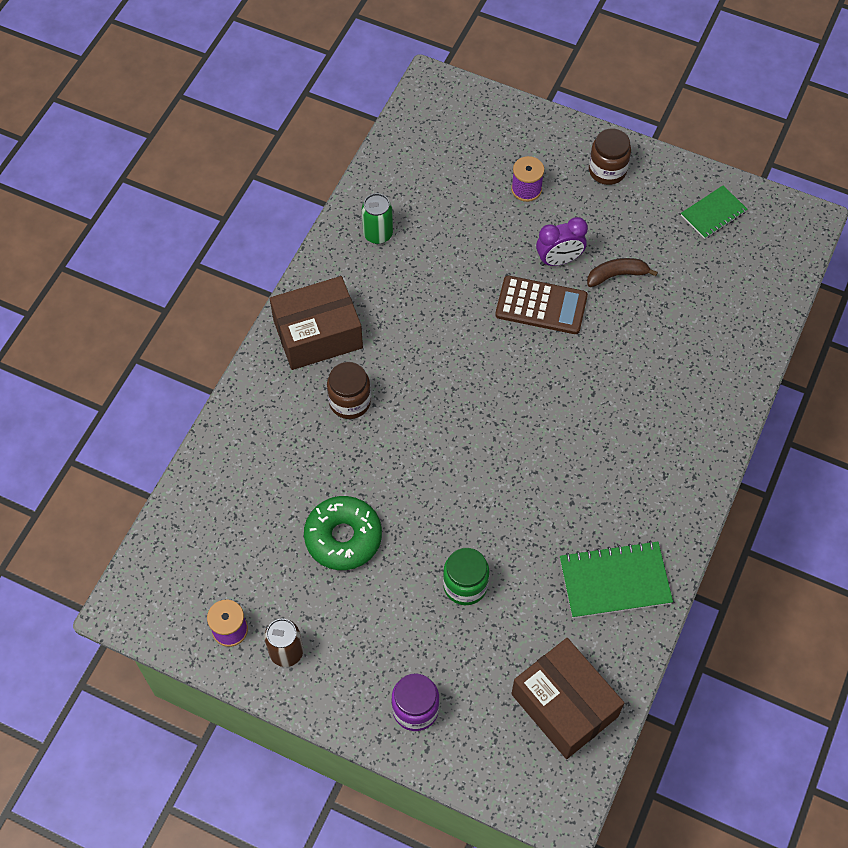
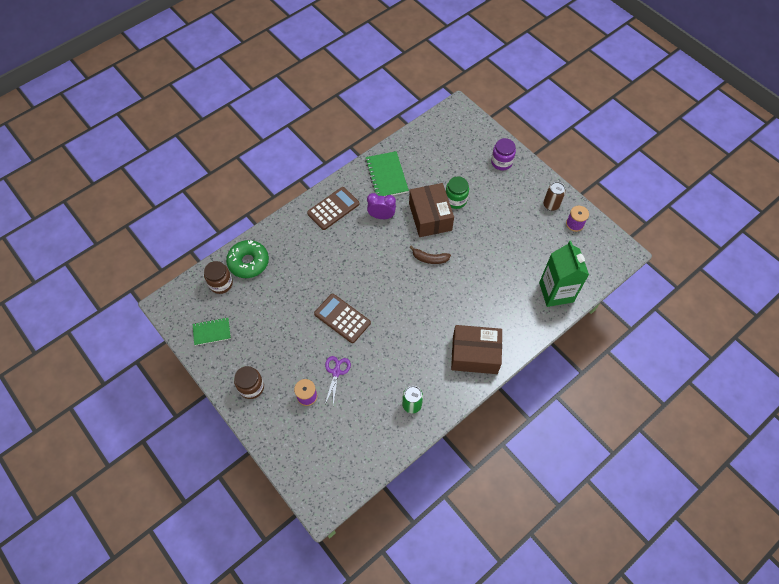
camera: 155 degrees left, 0 degrees up
(224, 483) = (556, 292): none -> green carton
(343, 537) = (504, 243): green donut -> green donut (248, 262)
(350, 401) = (473, 308): brown jar -> brown jar (221, 284)
(505, 232) = (336, 372): none -> purple scissors
(559, 260) = (316, 341): purple clock -> purple clock (381, 216)
(564, 705) = (436, 140): brown box -> brown box (430, 217)
(615, 581) = (386, 176): green notebook -> green notebook turned 60 degrees clockwise
(617, 275) = (290, 318): brown banana -> brown banana (429, 258)
(668, 475) = (333, 208): none -> brown calculator

